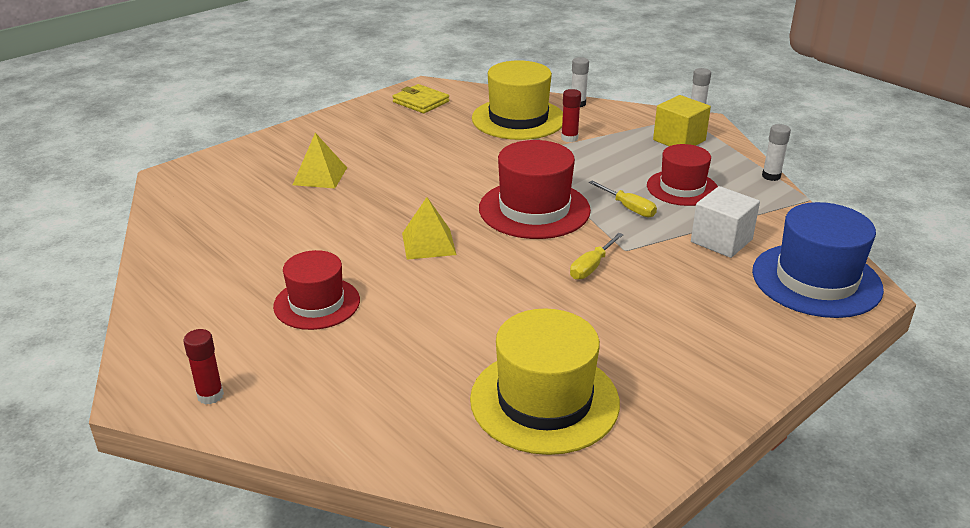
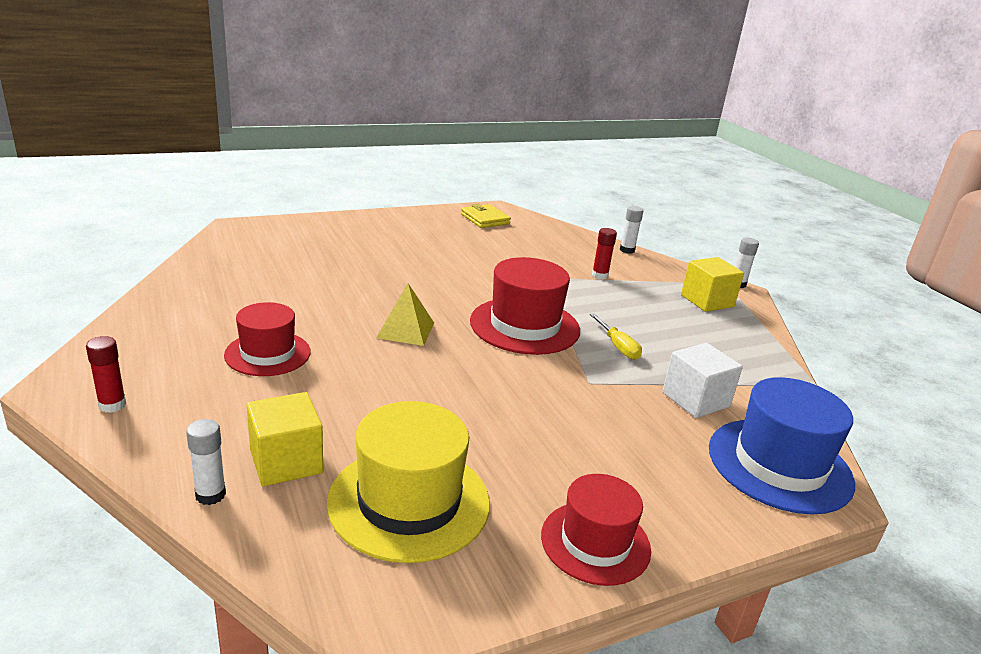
camera: 15 degrees right, 5 degrees down
(320, 176) = (354, 255): yellow pyramid -> none
(414, 398) = (286, 461): none -> yellow cube
(518, 119) = (562, 250): yellow hat -> none
(591, 267) = (545, 389): yellow screwdriver -> none
(682, 188) = (684, 342): red hat -> red hat (595, 542)
(771, 176) = (785, 354): white glue stick -> white glue stick (210, 495)

